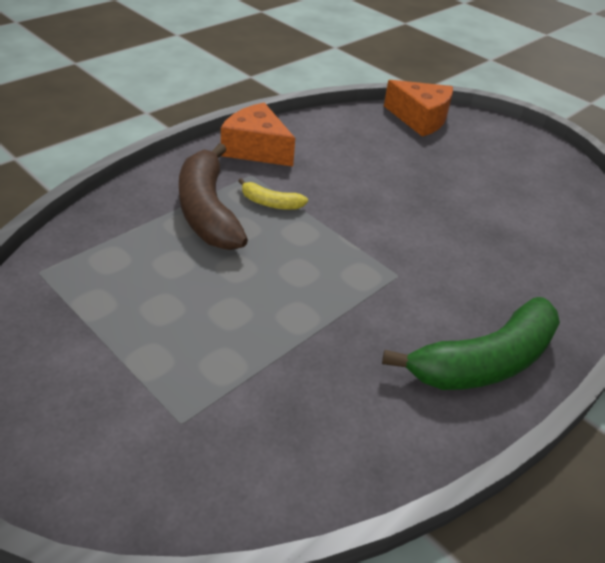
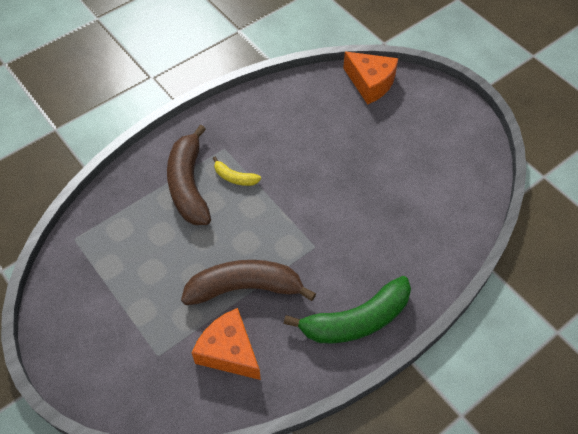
camera: 10 degrees right, 15 degrees up
(256, 149) = (231, 121): orange cheese -> orange cheese (229, 352)
(308, 326) = (245, 288): none -> brown banana

